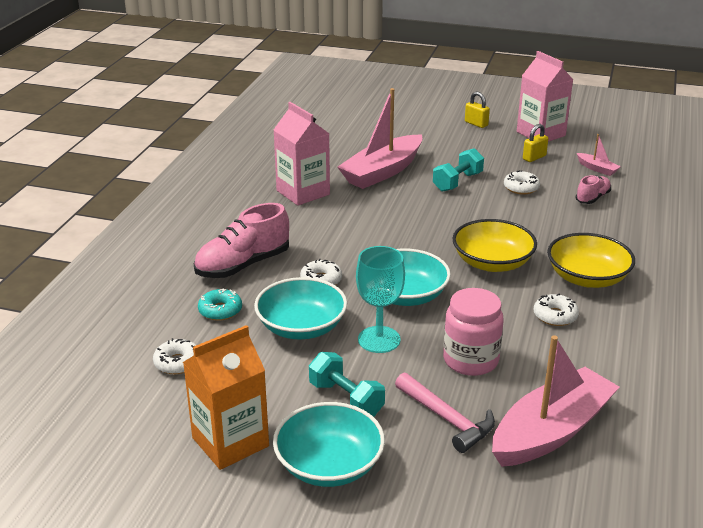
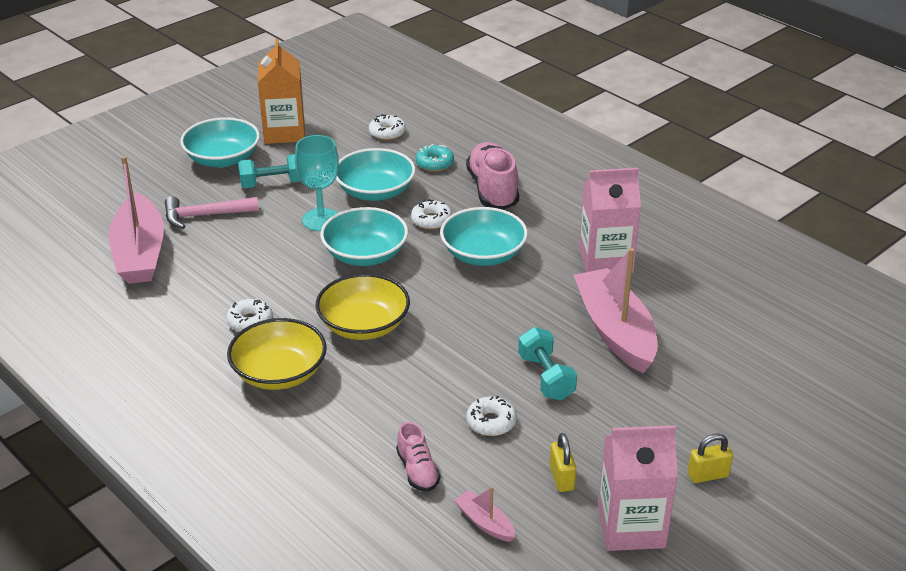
camera: 120 degrees right, 5 degrees up
(346, 241) = (483, 254): none -> turquoise bowl
(470, 360) = (249, 251): pink jar -> none
(597, 169) = (485, 523): pink boat -> pink boat turned 60 degrees clockwise

